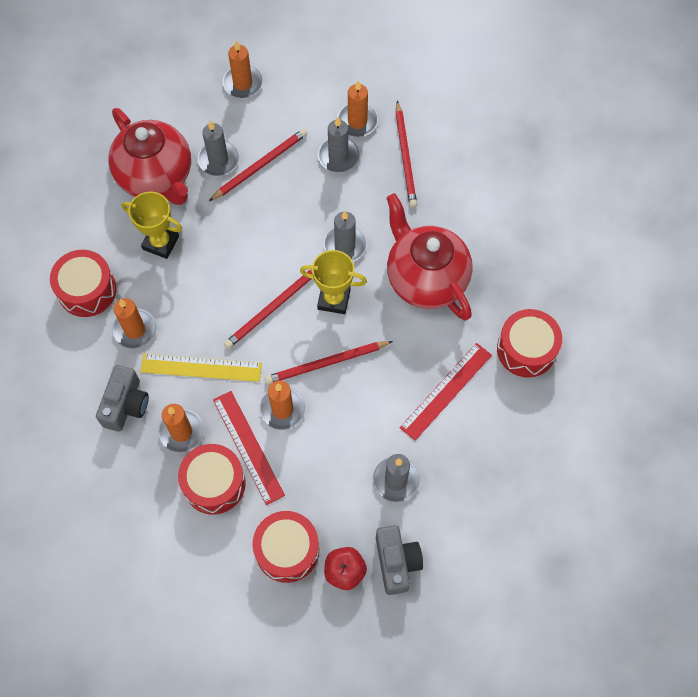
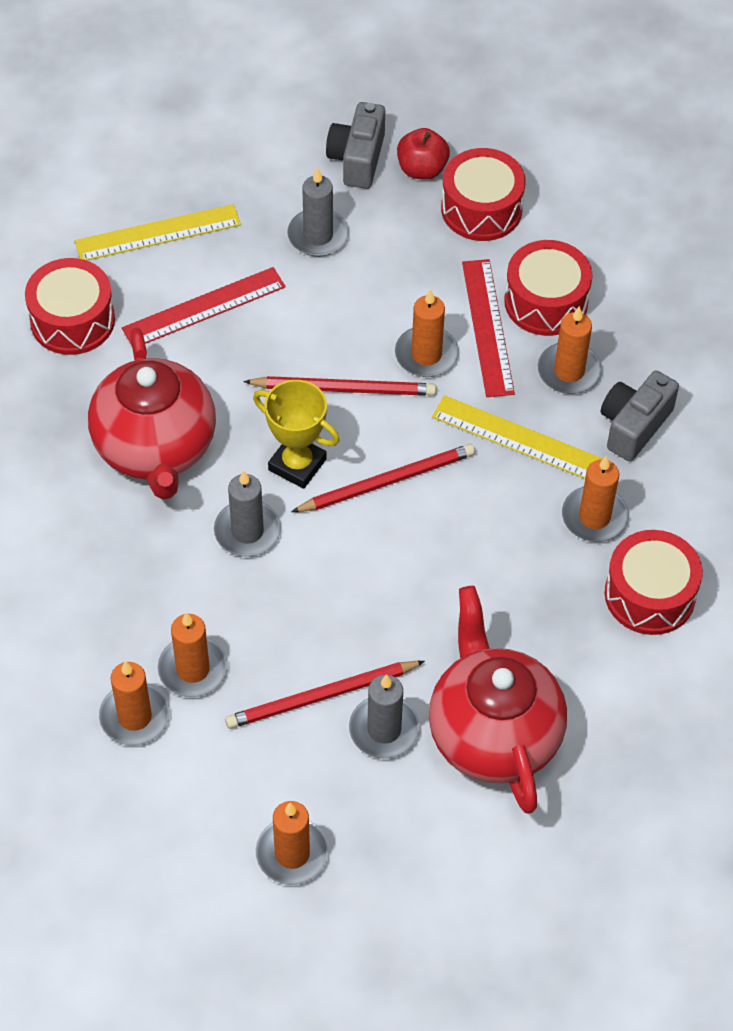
camera: 160 degrees left, 10 degrees down
(160, 243) = (519, 627): yellow trophy -> none
(338, 156) = (193, 669): grey candle -> orange candle
(405, 157) = (90, 632): red pencil -> none
(507, 439) = (158, 233): none -> yellow ruler

